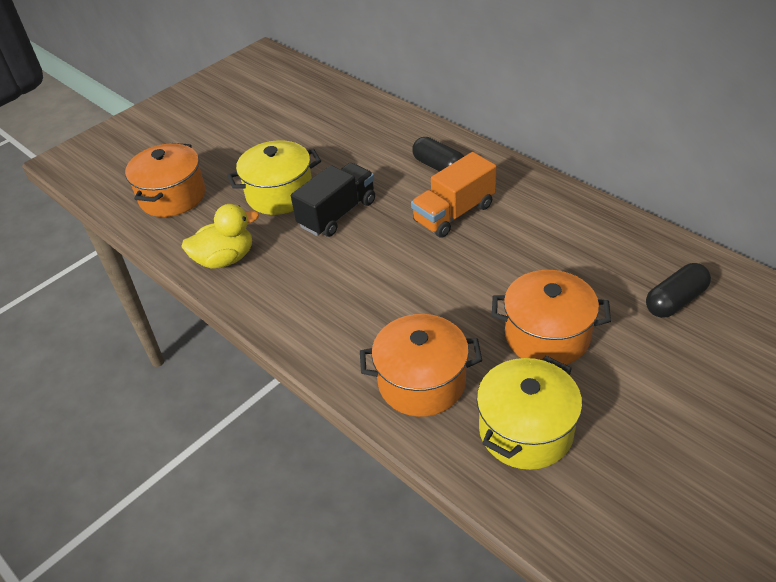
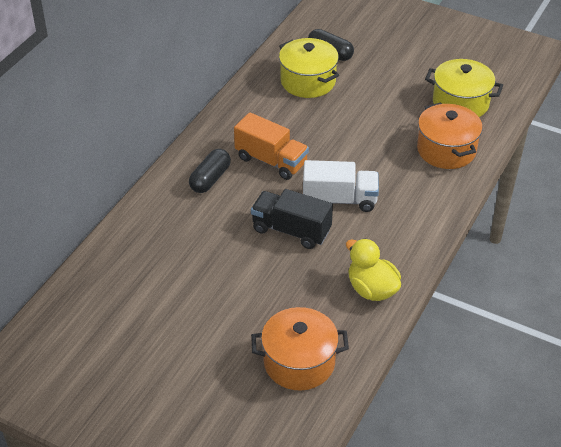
camera: 110 degrees left, 0 degrees up
(280, 194) = (274, 278): yellow pot -> yellow pot (308, 81)
(367, 258) = (339, 200): none -> white truck
(547, 335) = (382, 102): orange pot -> none

